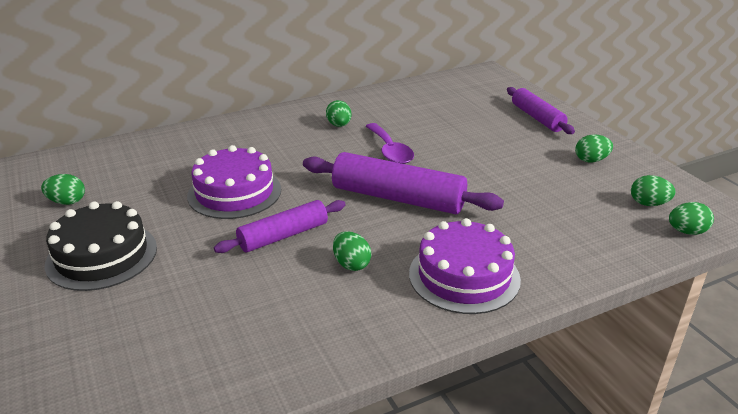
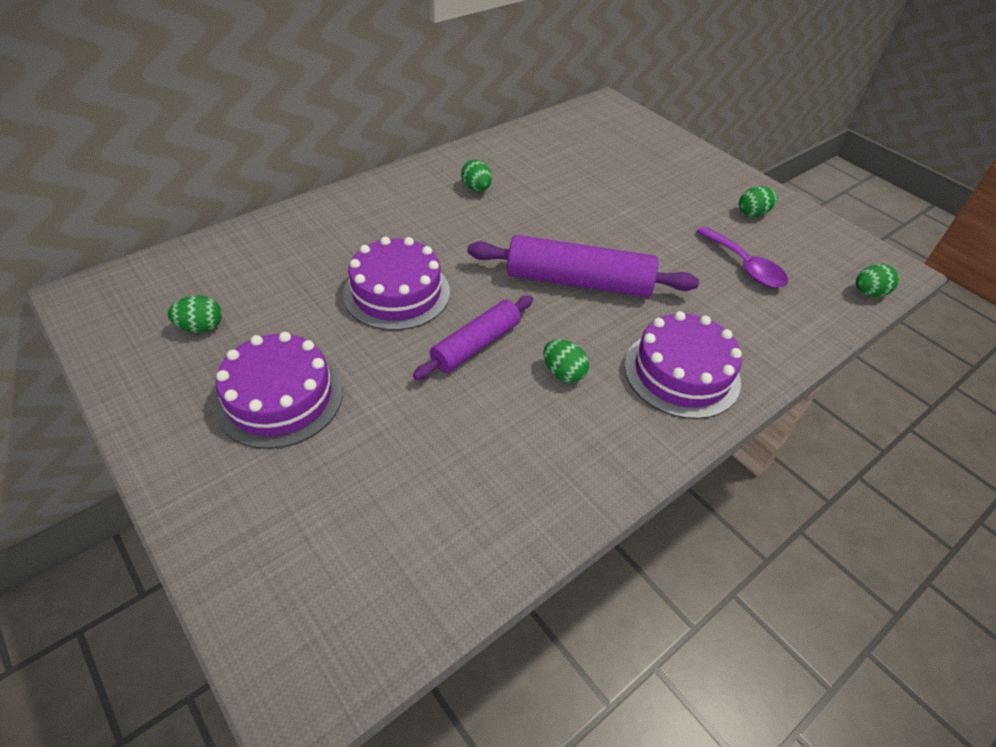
camera: 15 degrees left, 15 degrees up
(102, 256) = (279, 397): black cake -> purple cake
(390, 151) = (546, 219): purple spoon -> purple spoon (745, 266)
(537, 118) = (681, 162): purple rolling pin -> none
(648, 204) = (824, 263): green egg -> none

